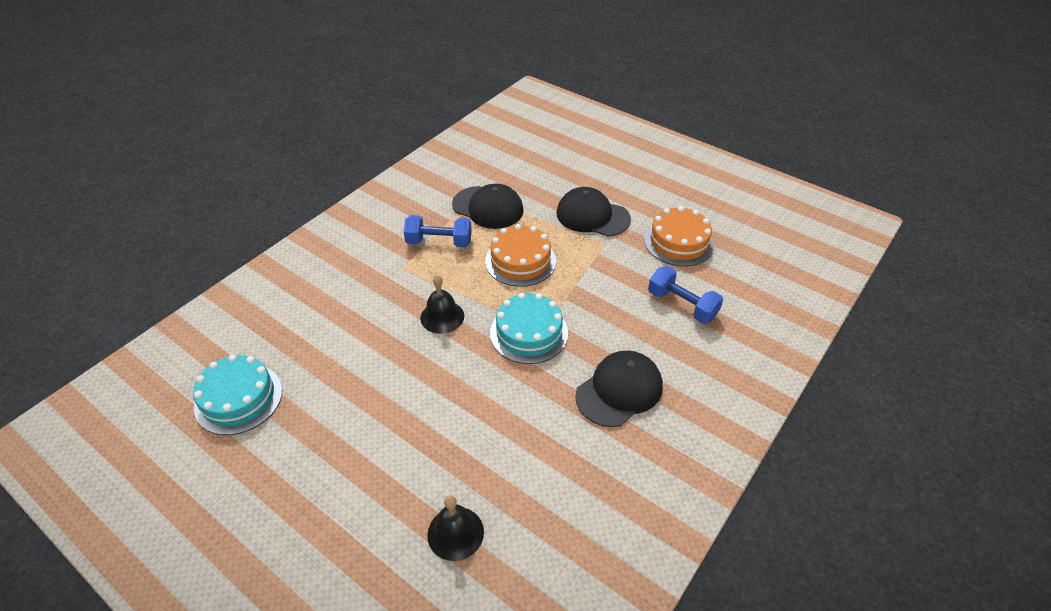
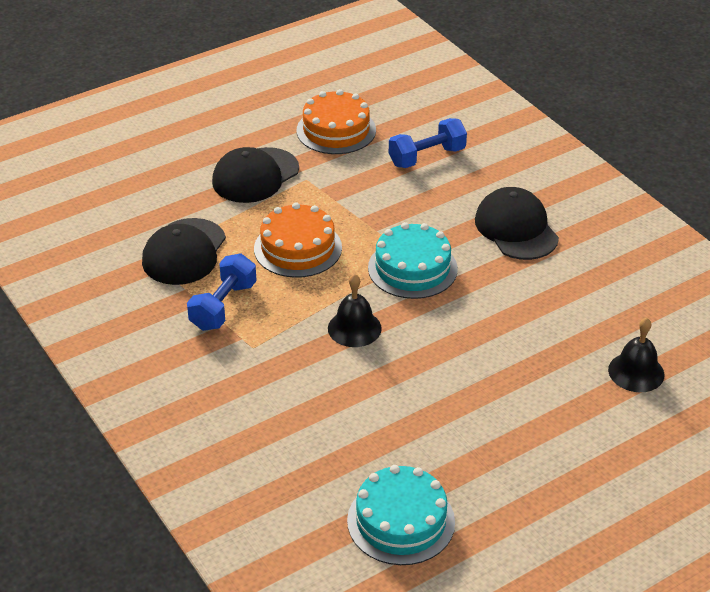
camera: 70 degrees left, 5 degrees down
(488, 207) = (184, 252): black cap -> black cap turned 150 degrees clockwise

